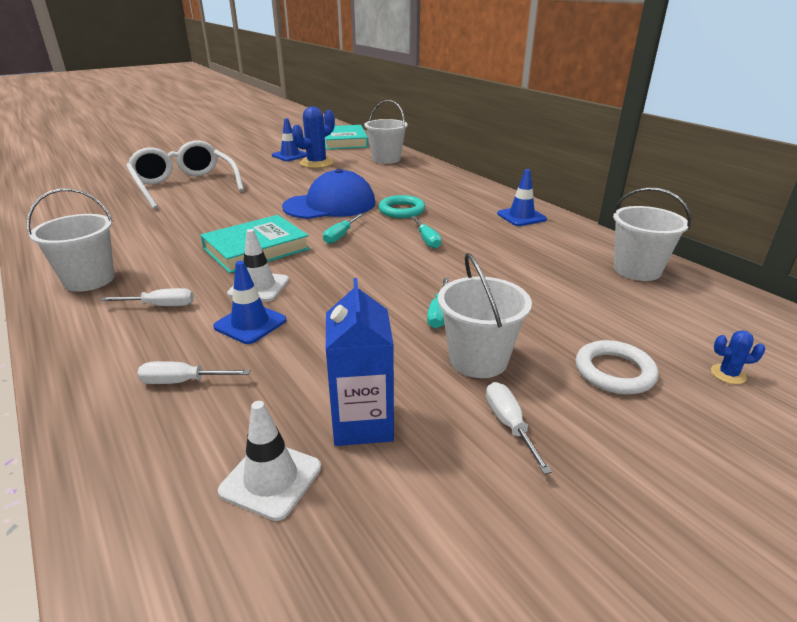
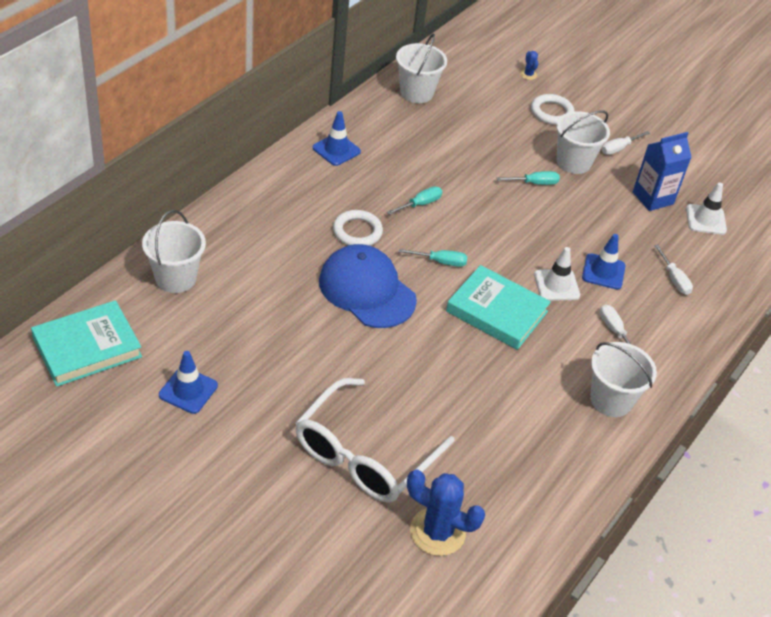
camera: 115 degrees left, 15 degrees up
(316, 163) = (217, 347): blue cactus -> blue cactus (437, 532)
(401, 210) = (357, 232): turquoise ring -> white ring

